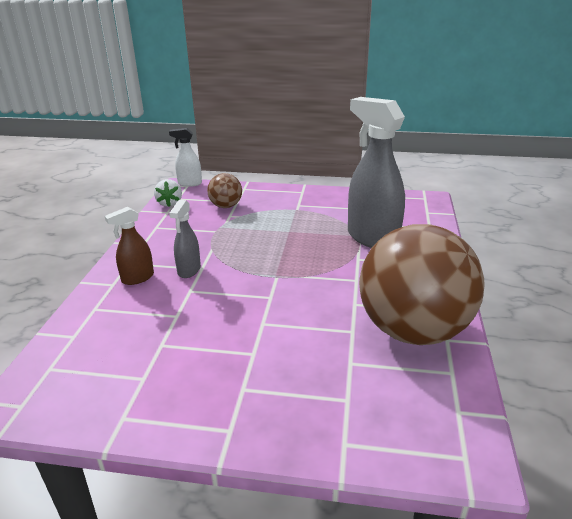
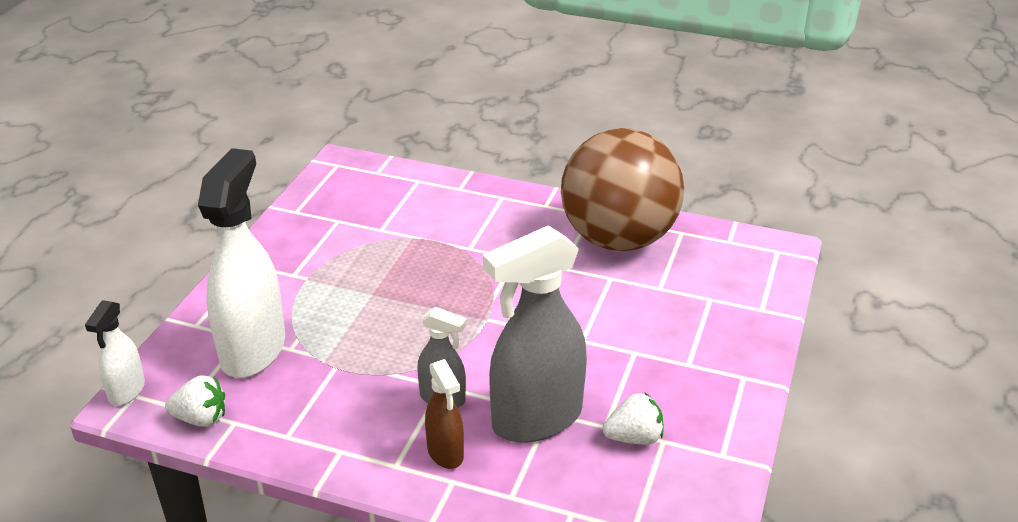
camera: 80 degrees left, 5 degrees up
(147, 361) = (634, 438): none -> white strawberry
(226, 206) = (253, 350): brown ball -> white spray bottle
(372, 238) = (424, 227): grey spray bottle -> grey spray bottle (536, 419)

